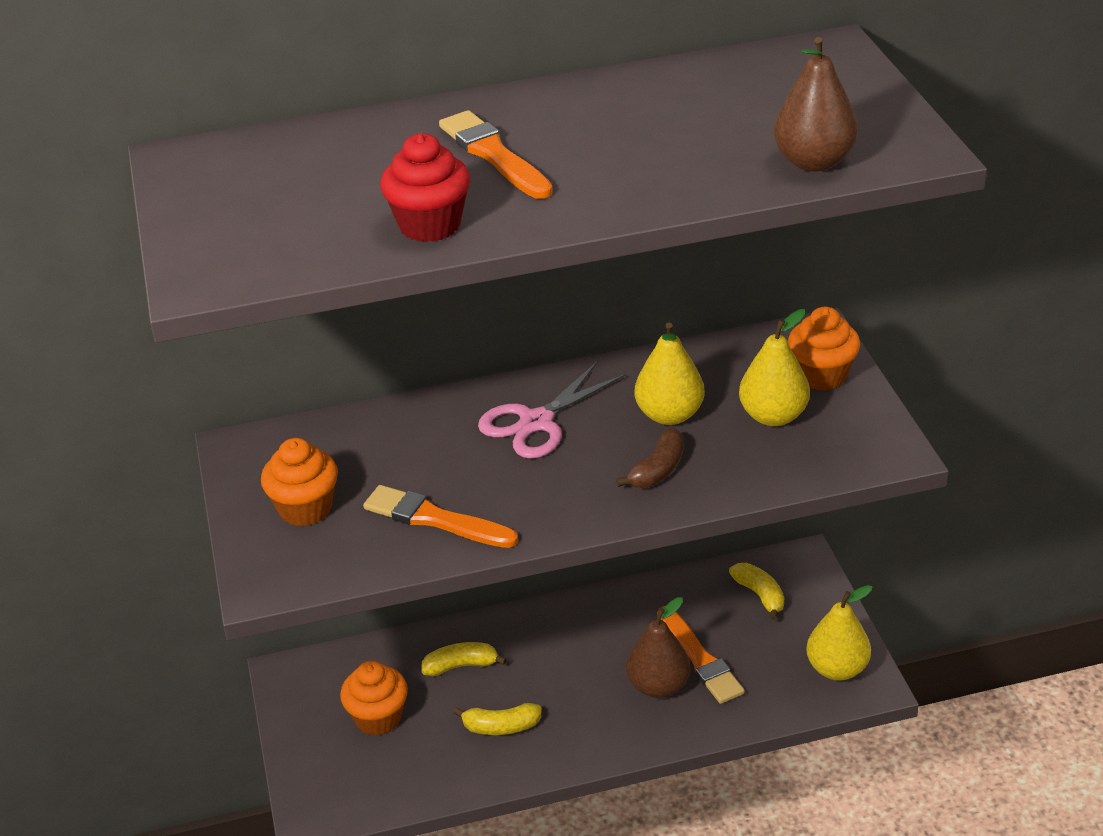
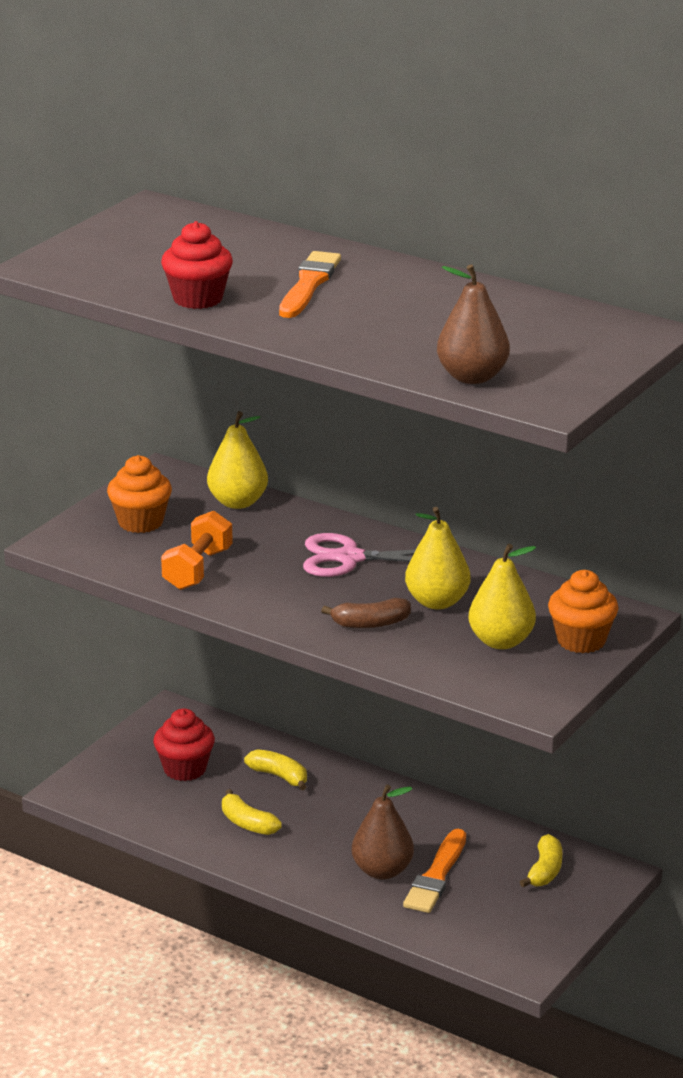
camera: 45 degrees right, 10 degrees down
(378, 718) = (185, 769): orange cupcake -> red cupcake
(435, 519) = (197, 569): orange brush -> orange dumbbell
(837, 669) = (519, 945): yellow pear -> yellow pear (238, 502)

